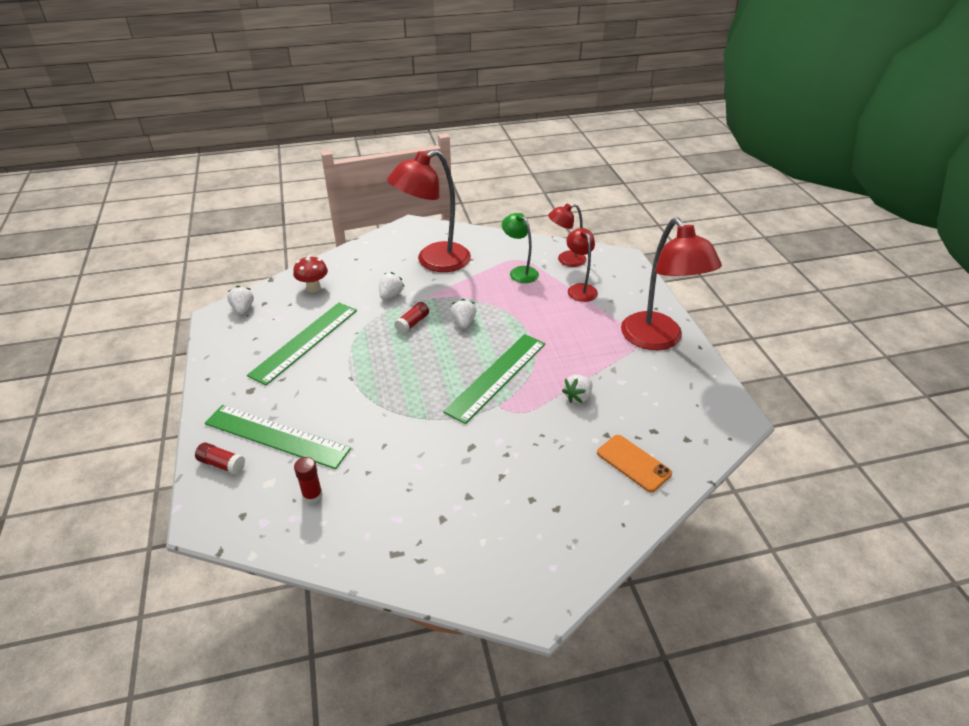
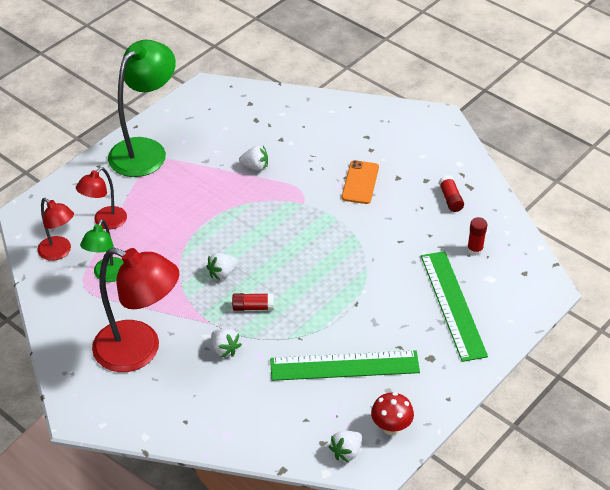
camera: 125 degrees left, 5 degrees up
(222, 464) = (505, 316): red glue stick -> red glue stick (450, 199)
(313, 288) = (265, 419): red mushroom -> red mushroom (391, 427)
(391, 295) = (225, 349): white strawberry -> white strawberry turned 120 degrees counterclockwise
(497, 376) = (273, 219): green ruler -> none
(633, 463) = (296, 118): orange phone -> orange phone (360, 182)
(658, 340) = (145, 150): red lamp -> green lamp

